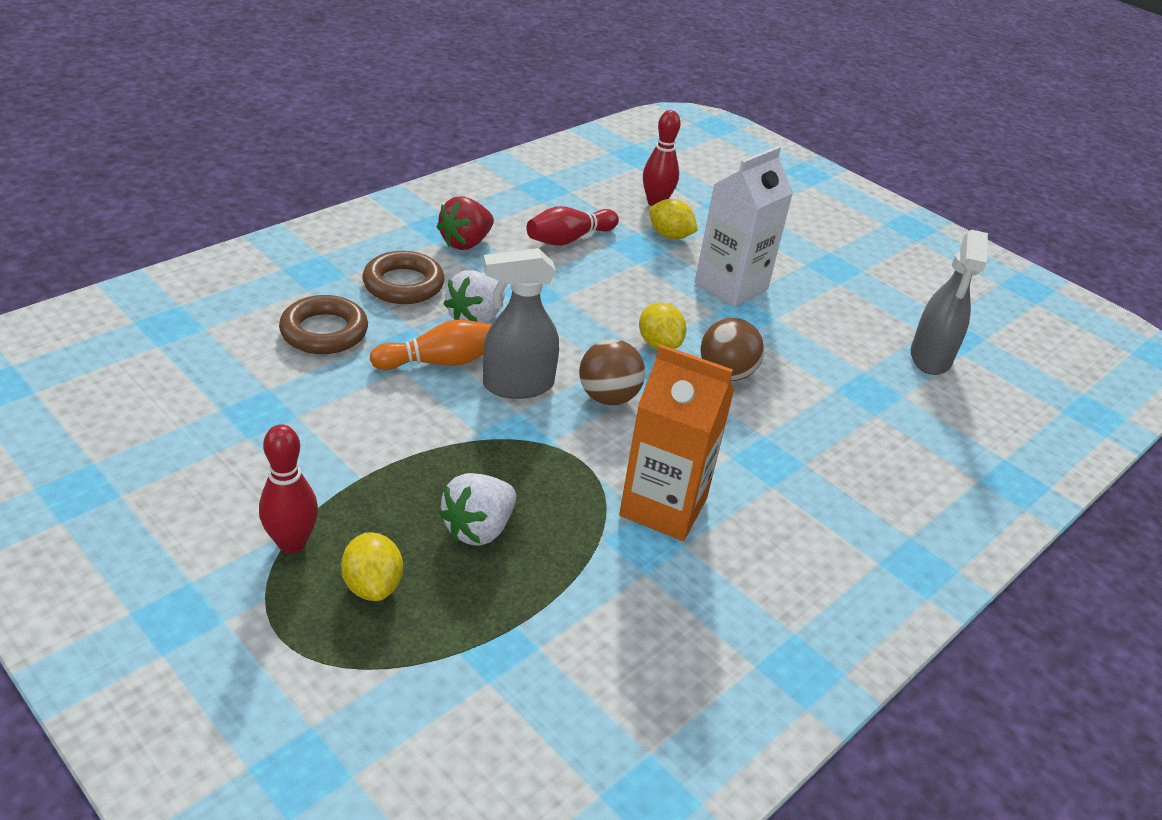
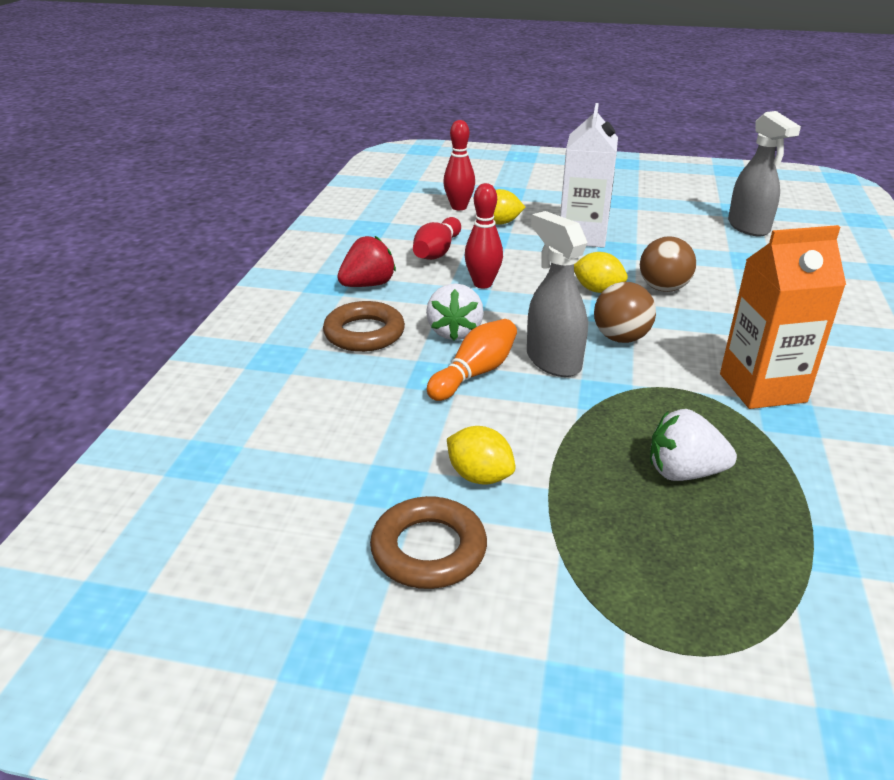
camera: 30 degrees left, 5 degrees down
(292, 543) = (576, 571): red bowling pin -> red bowling pin (482, 284)
(324, 332) = (353, 396): brown ring -> brown ring (428, 549)
(373, 585) = (683, 562): yellow lemon -> yellow lemon (479, 476)
(466, 243) = (368, 285): red strawberry -> red strawberry turned 135 degrees counterclockwise
(478, 529) = (684, 472): white strawberry -> white strawberry turned 90 degrees clockwise
(517, 385) = (553, 361): grey spray bottle -> grey spray bottle turned 105 degrees clockwise

